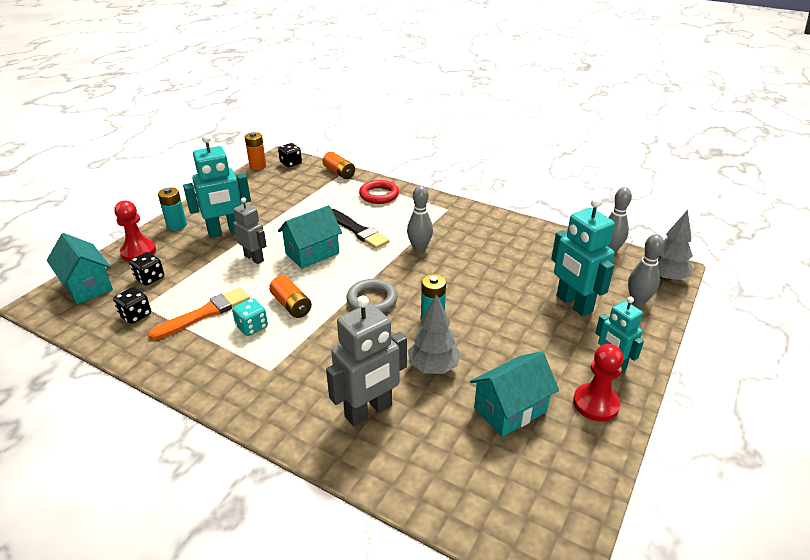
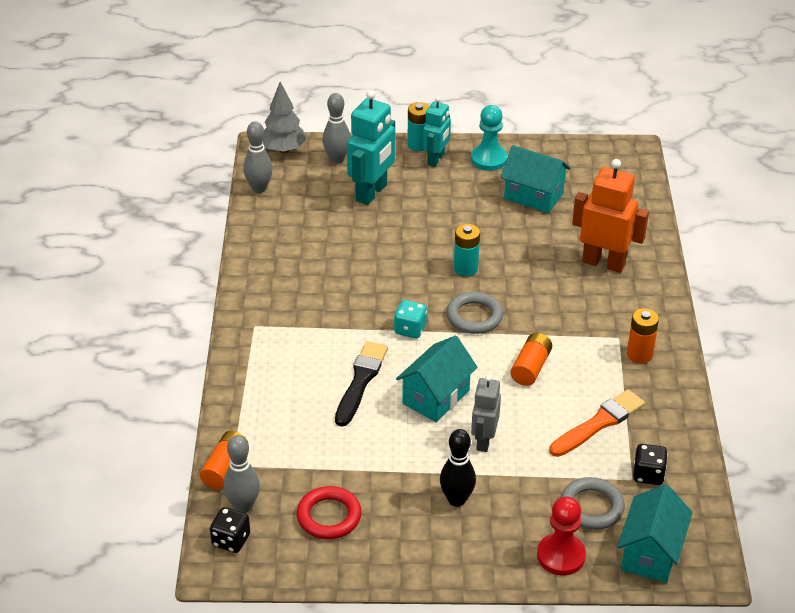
camera: 120 degrees left, 5 degrees up
(150, 278) = (591, 507): black dice -> grey ring
(177, 225) = (482, 559): turquoise battery -> turquoise battery (418, 145)
(204, 314) = (598, 423): orange brush -> orange brush turned 120 degrees clockwise
(225, 232) = (456, 500): turquoise robot -> black bowling pin
(252, 327) = (583, 378): turquoise dice -> turquoise dice (410, 329)
(258, 166) = (266, 576): orange battery -> orange battery (639, 354)
(312, 253) = (436, 397): turquoise house -> turquoise house turned 75 degrees counterclockwise
(369, 411) = (603, 263): grey robot -> orange robot
(379, 195) = (262, 399): red ring -> red ring (329, 516)
(419, 248) = (359, 317): grey bowling pin -> grey bowling pin (243, 506)
(433, 367) = (526, 247): grey tree -> none
(595, 404) = (489, 159): red pawn -> turquoise pawn

